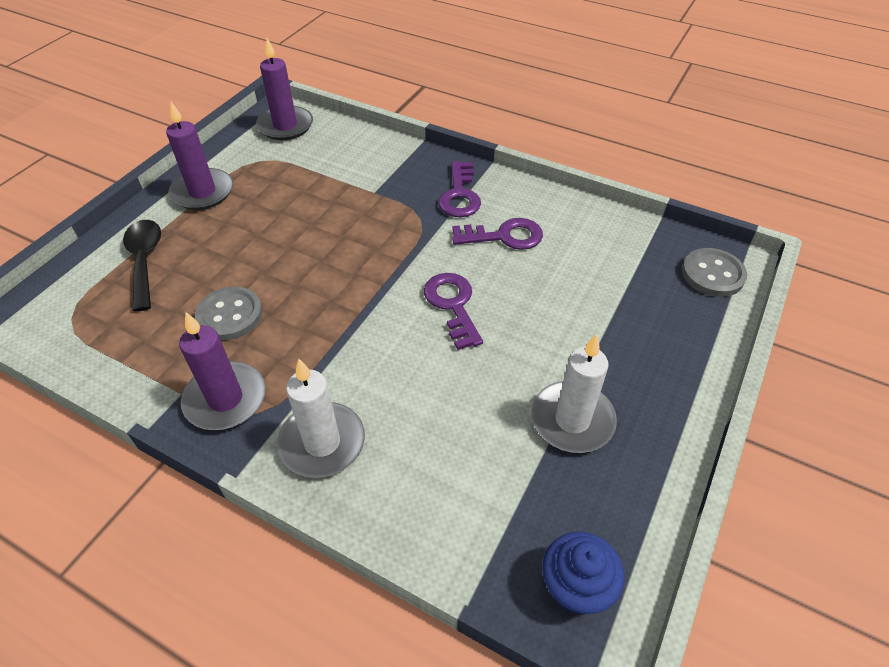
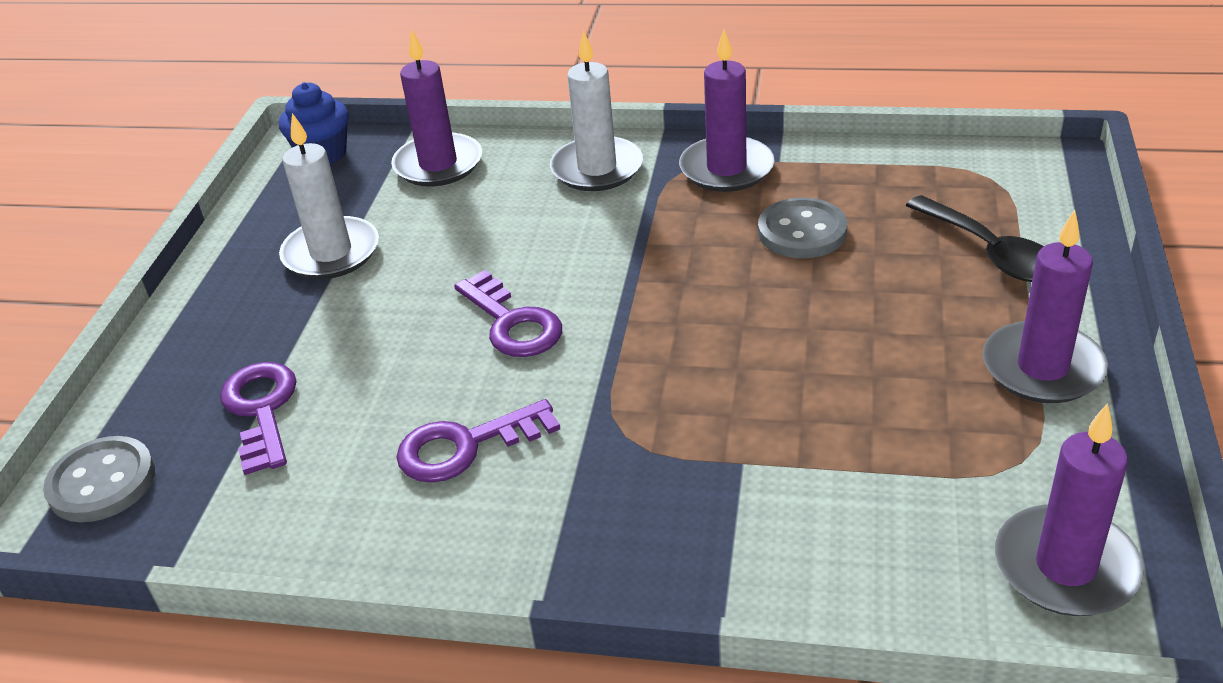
camera: 165 degrees right, 10 degrees down
(458, 511) = (438, 164): none -> purple candle
(460, 195) = (575, 504): purple key -> purple key (261, 410)

